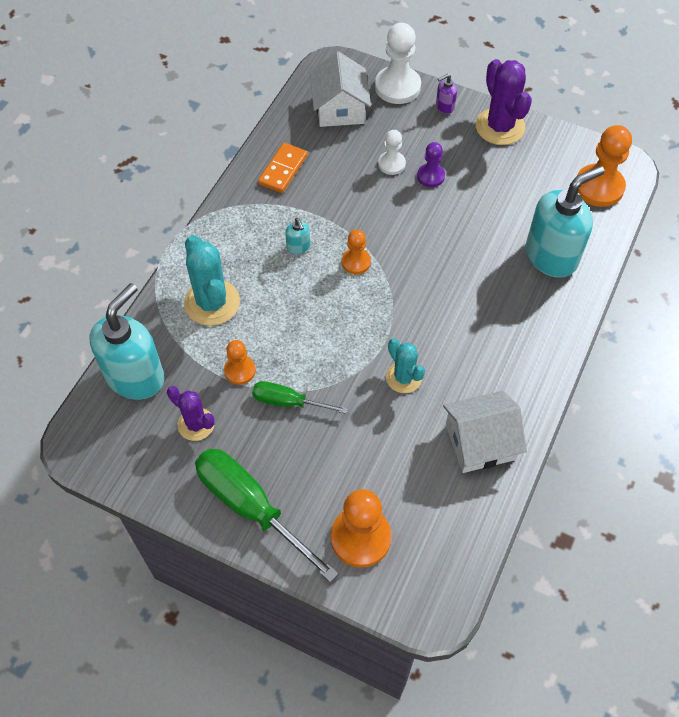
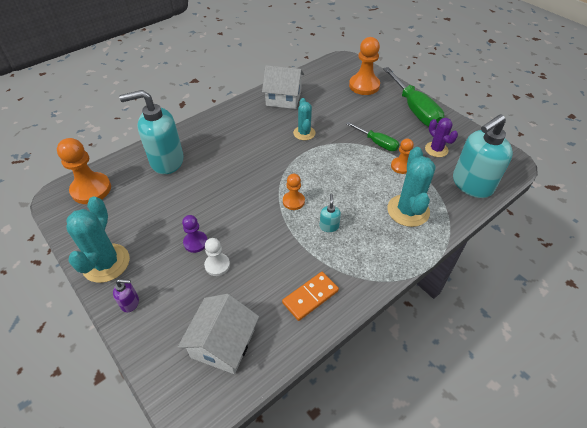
camera: 155 degrees left, 10 degrees down
(397, 87) = (152, 346): white pawn -> none
(500, 127) = (106, 263): purple cactus -> turquoise cactus

